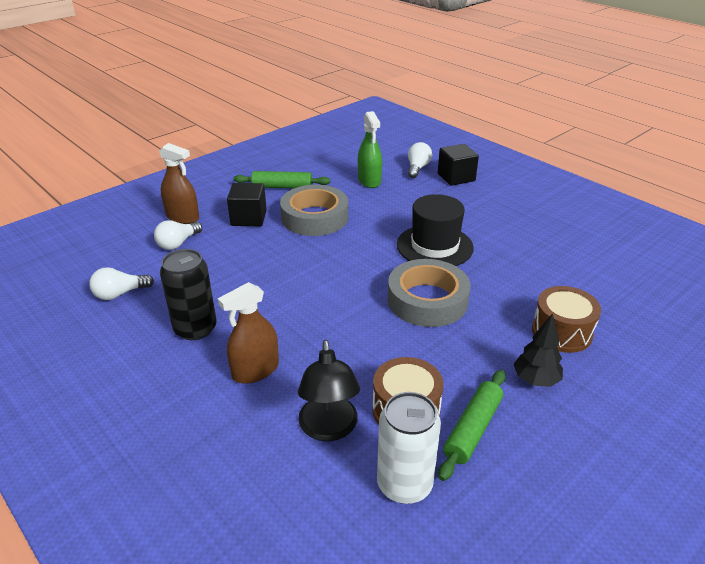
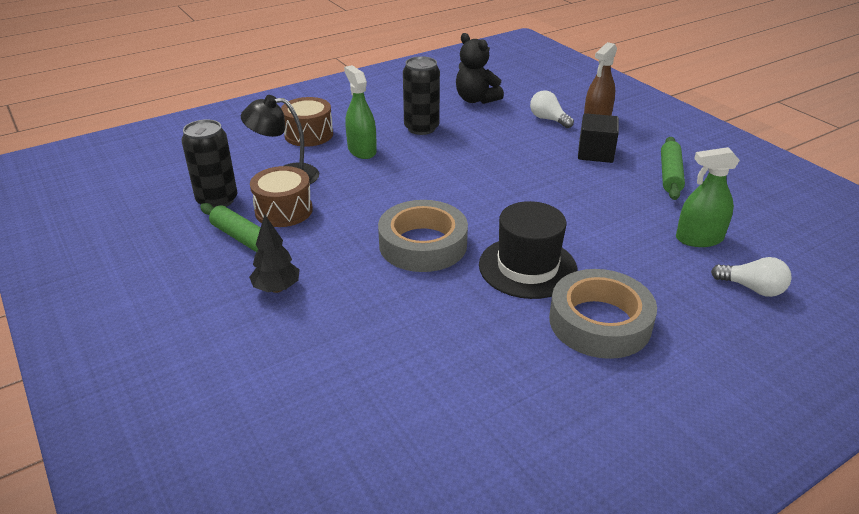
camera: 100 degrees right, 0 degrees up
(120, 294) = (476, 99): white light bulb -> black teddy bear
(255, 370) = (362, 150): brown spray bottle -> green spray bottle
(314, 217) = (597, 191): grey tape -> grey tape (599, 322)
(404, 484) = (217, 200): white can -> black can
(456, 177) = (729, 324): black cube -> none
(561, 332) = (335, 328): brown drum -> brown drum (309, 134)

